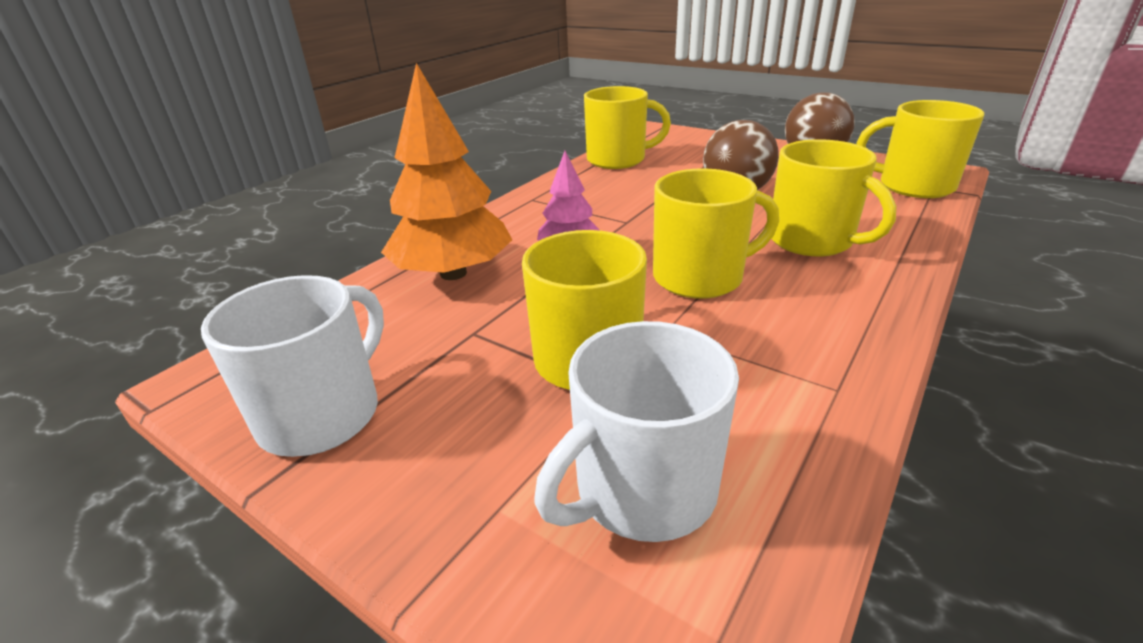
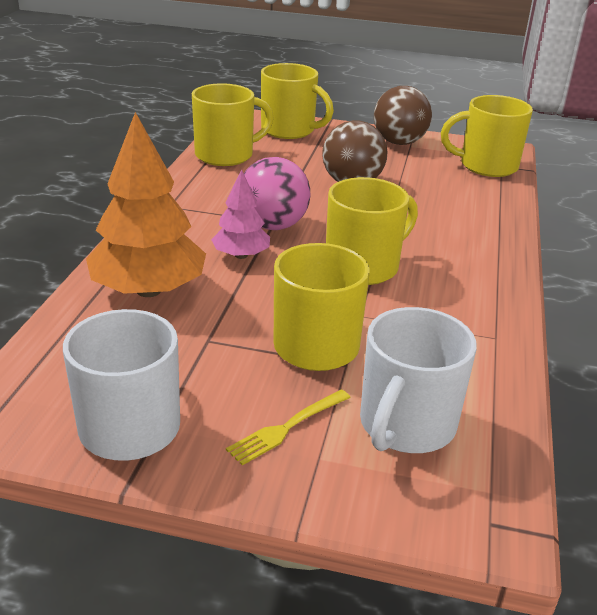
camera: 25 degrees left, 0 degrees up
(486, 456) = (287, 428): none -> yellow fork
(623, 225) = (273, 225): none -> pink ball
(812, 241) = (432, 224): yellow mug -> yellow mug (289, 130)

